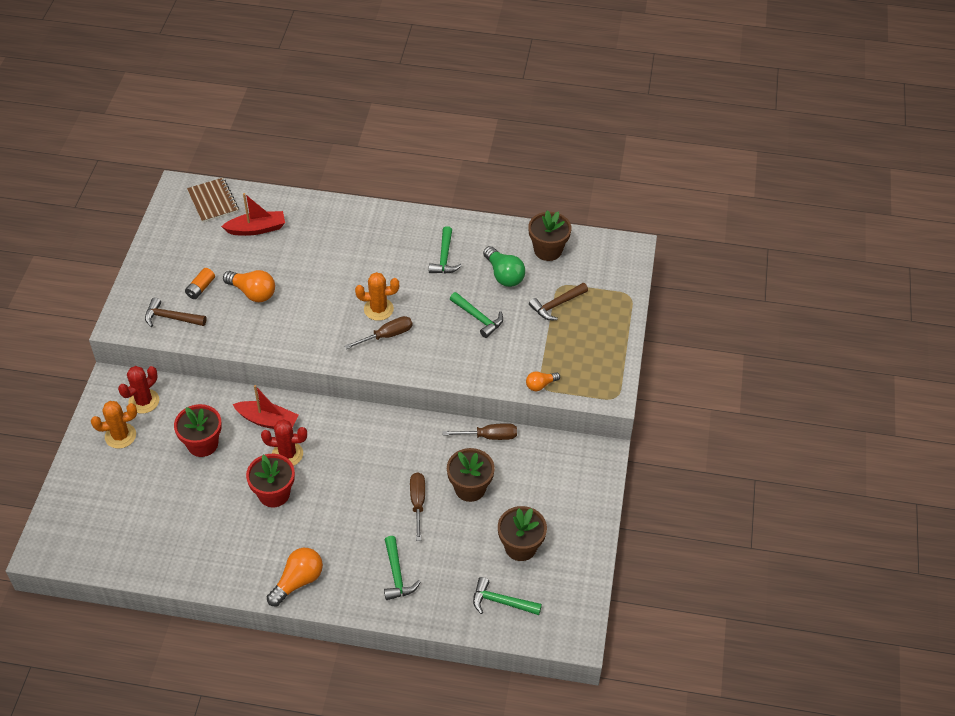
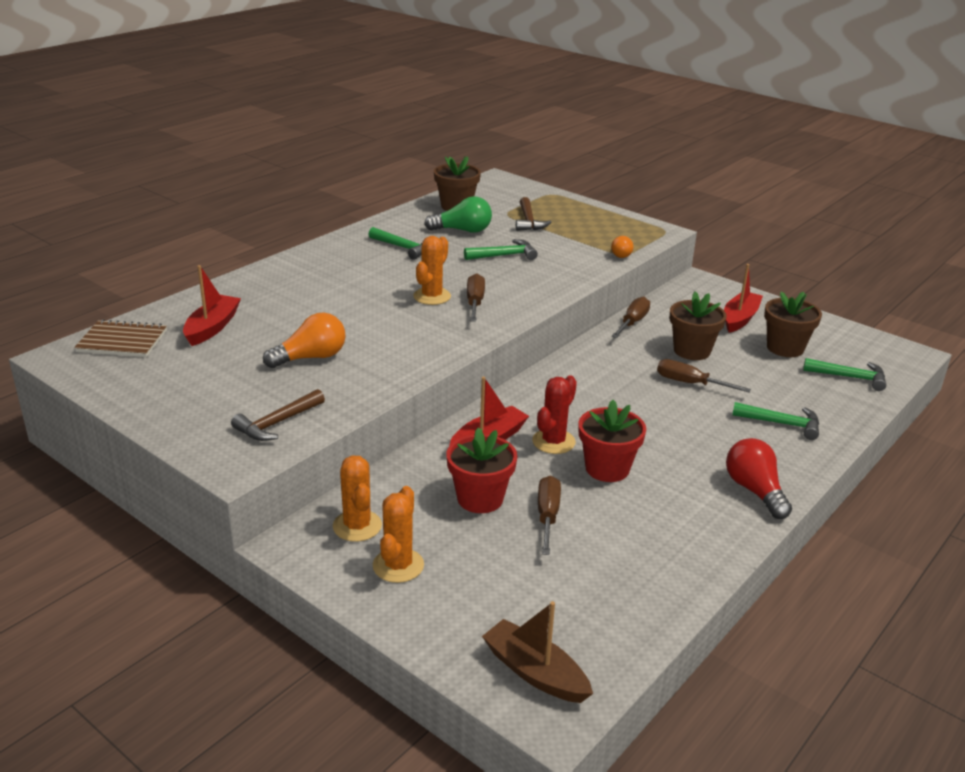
camera: 60 degrees left, 20 degrees down
(69, 531) = (535, 672): none -> brown boat
(144, 401) = (357, 526): red cactus -> orange cactus
(200, 288) = (255, 389): orange battery -> none
(205, 483) = (547, 515): none -> brown screwdriver
(298, 581) = (755, 491): orange light bulb -> red light bulb
(501, 602) = (849, 377): green hammer -> green hammer turned 120 degrees counterclockwise
(551, 503) = (740, 318): none -> red boat

